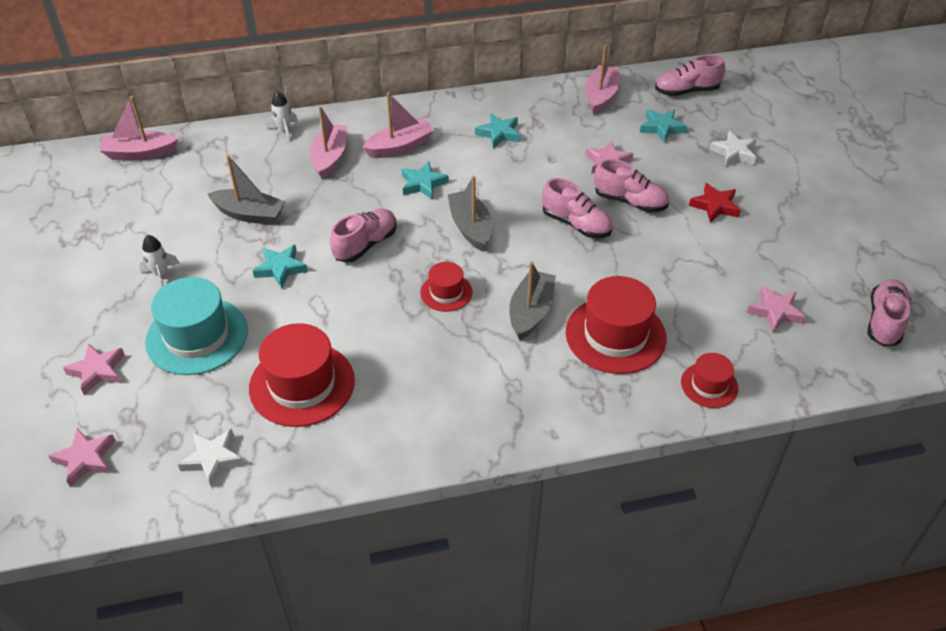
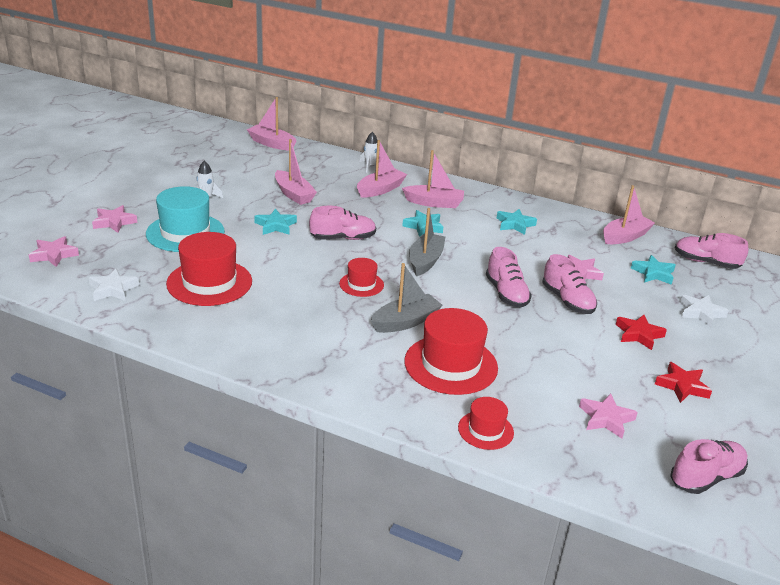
camera: 35 degrees right, 15 degrees down
(249, 214) = (293, 194): grey boat -> pink boat
(791, 241) = (682, 386): none -> red star

